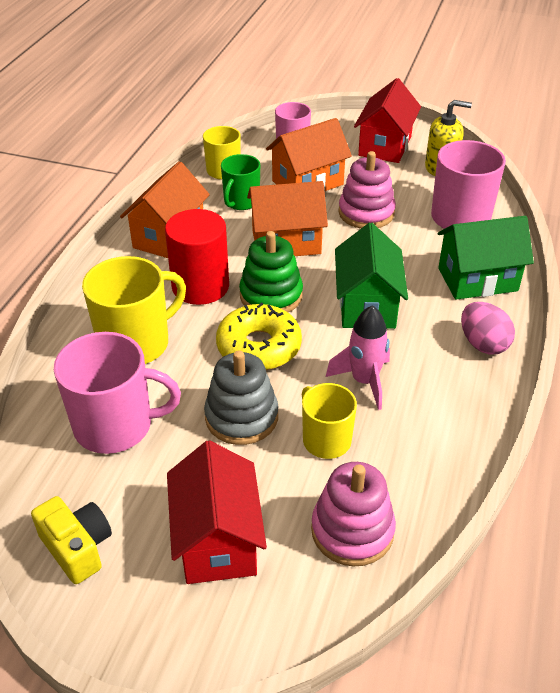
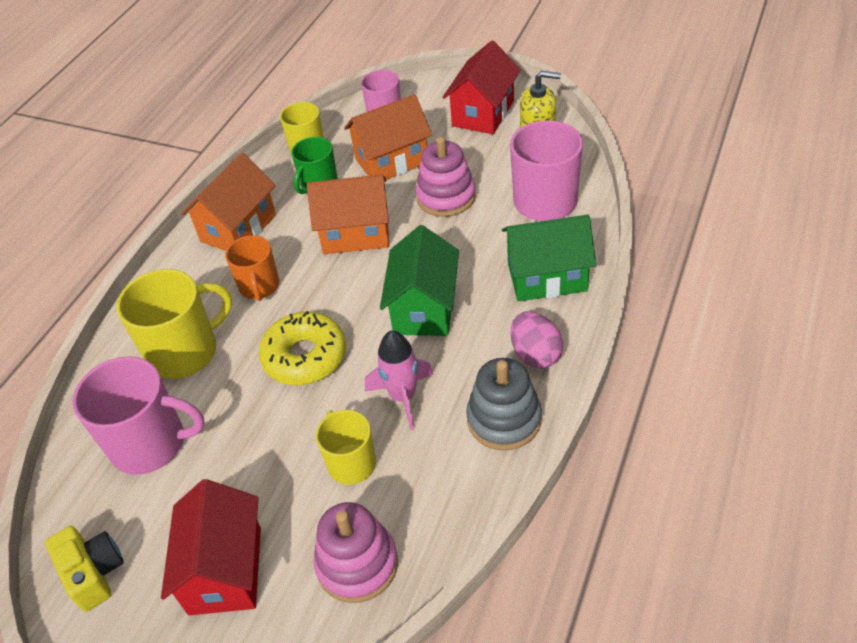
camera: 10 degrees right, 5 degrees up
(200, 286) = (259, 286): red cylinder -> orange mug
(241, 417) = (273, 436): grey stacking toy -> grey stacking toy (504, 419)
(271, 295) = (328, 297): green stacking toy -> none

